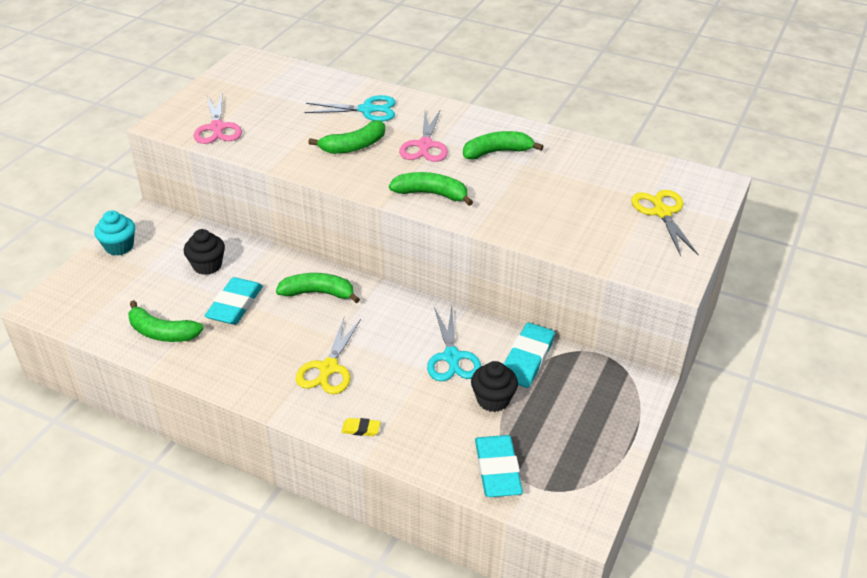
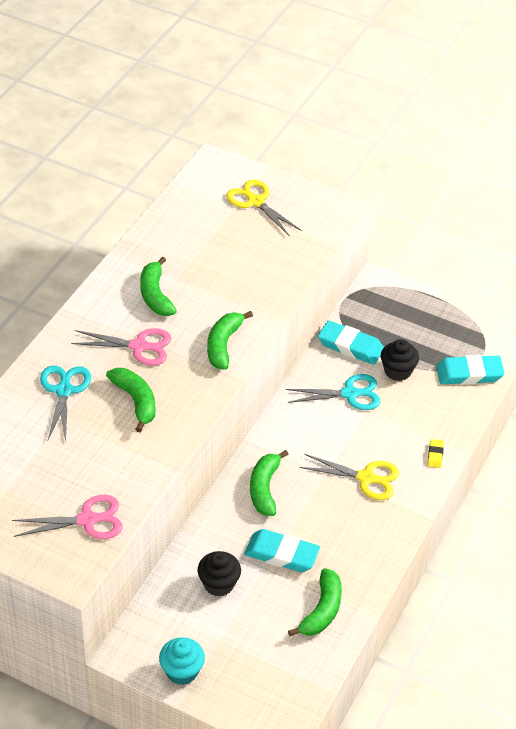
camera: 90 degrees left, 5 degrees up
(662, 212) = (256, 202): yellow scissors -> yellow scissors turned 60 degrees clockwise

